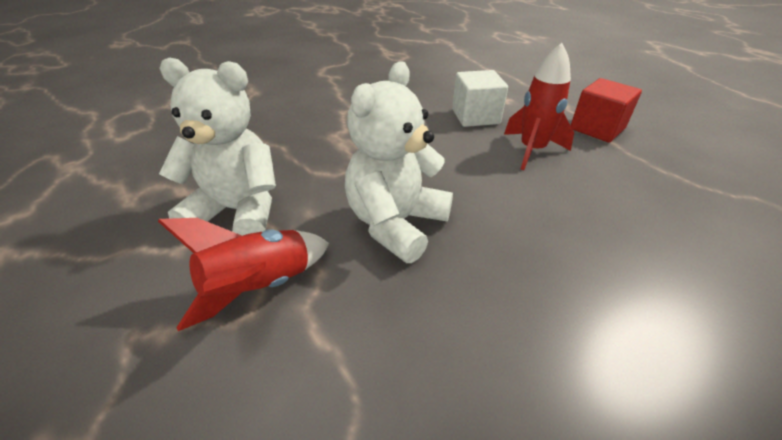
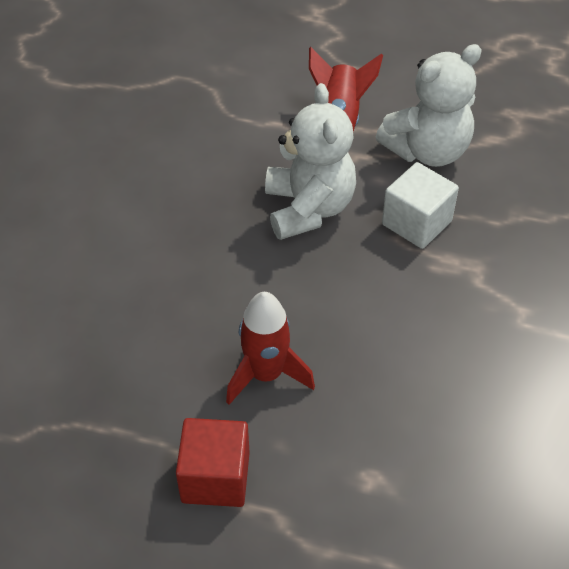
camera: 140 degrees right, 10 degrees up
(475, 116) = (373, 404): white cube -> white cube (416, 223)

